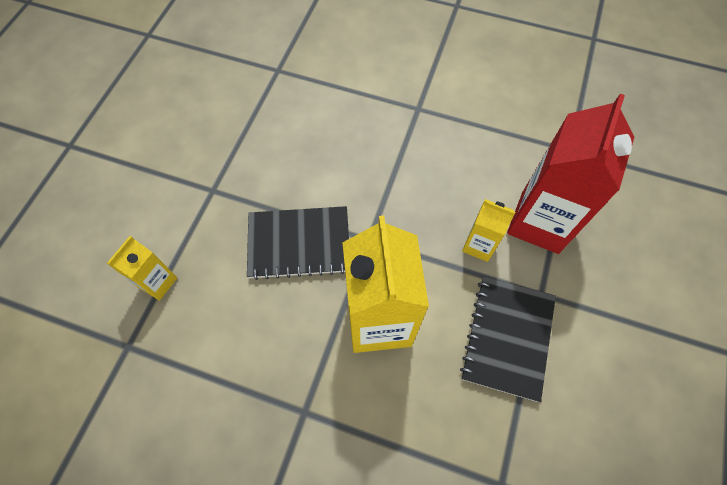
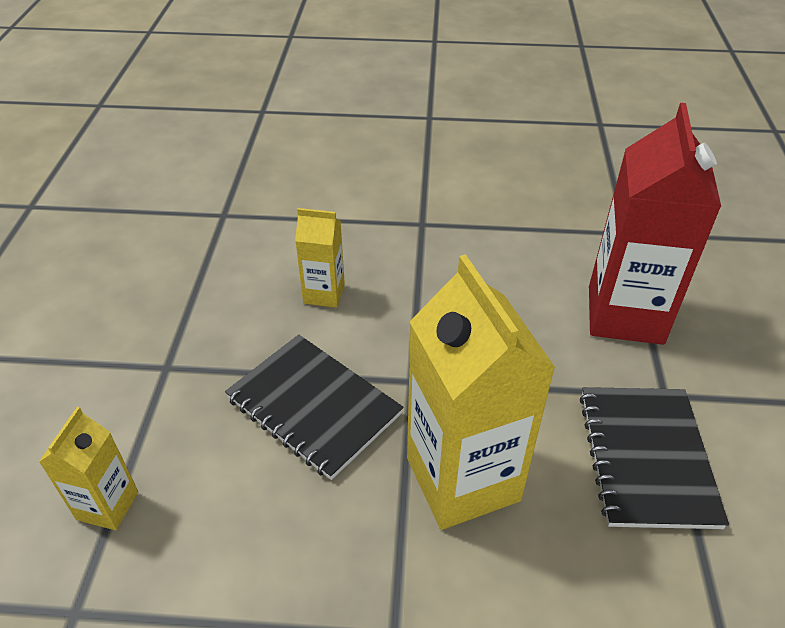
camera: 15 degrees left, 20 degrees down
(299, 243) = (314, 406): black notebook -> black notebook turned 60 degrees clockwise
(479, 245) = (561, 356): yellow carton -> yellow carton (324, 293)

